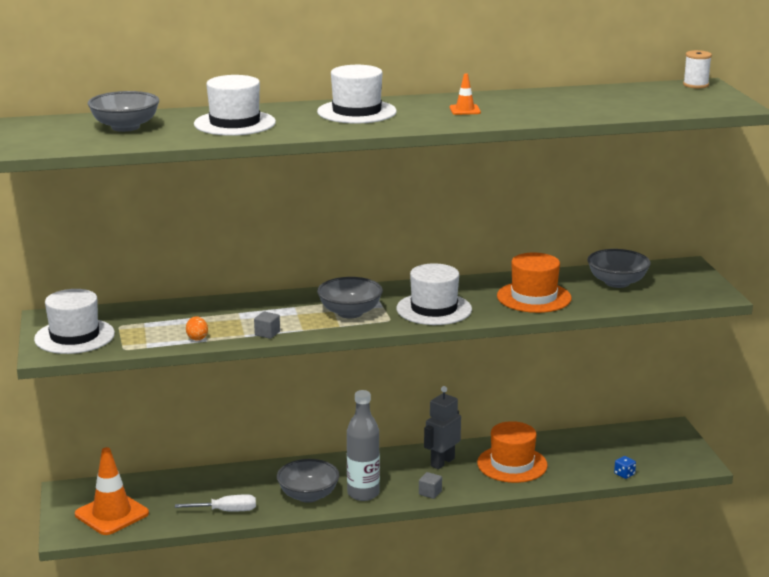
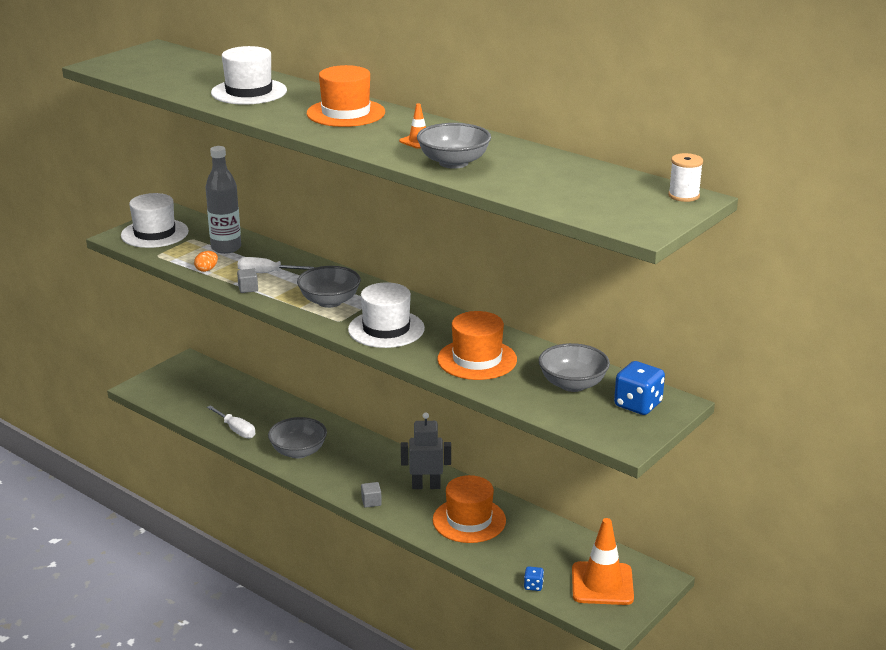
camera: 50 degrees right, 5 degrees up
(112, 514) = (180, 391): orange traffic cone -> orange traffic cone (602, 584)
(125, 127) = (187, 70): grey bowl -> grey bowl (453, 163)
(252, 318) = (266, 273): none -> white screwdriver
(356, 112) = (346, 113): white hat -> orange hat
(363, 493) = (331, 473): grey bottle -> grey bottle (226, 248)
(673, 275) = (638, 405): none -> blue dice

